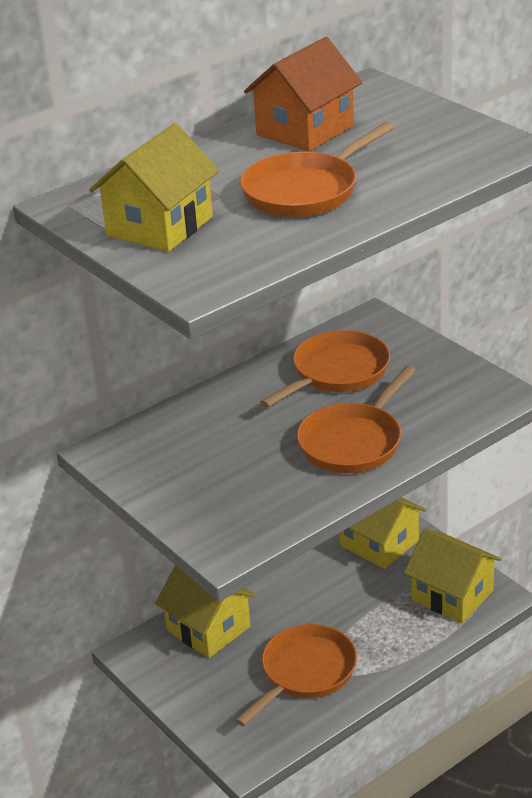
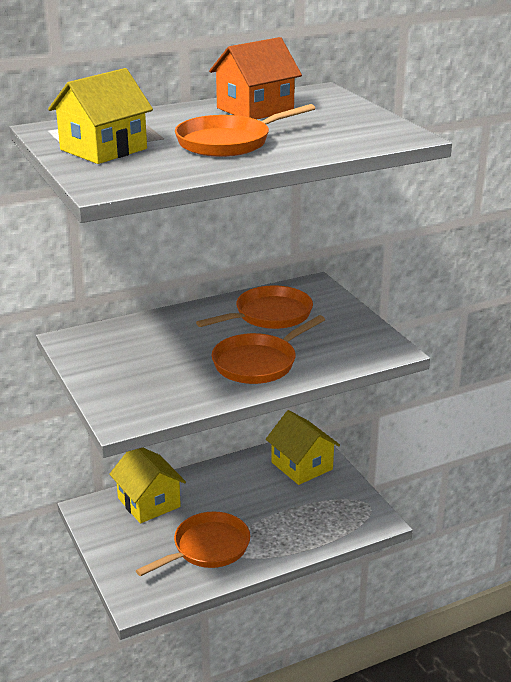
camera: 10 degrees right, 5 degrees down
(452, 595) = (343, 513): yellow house -> none

